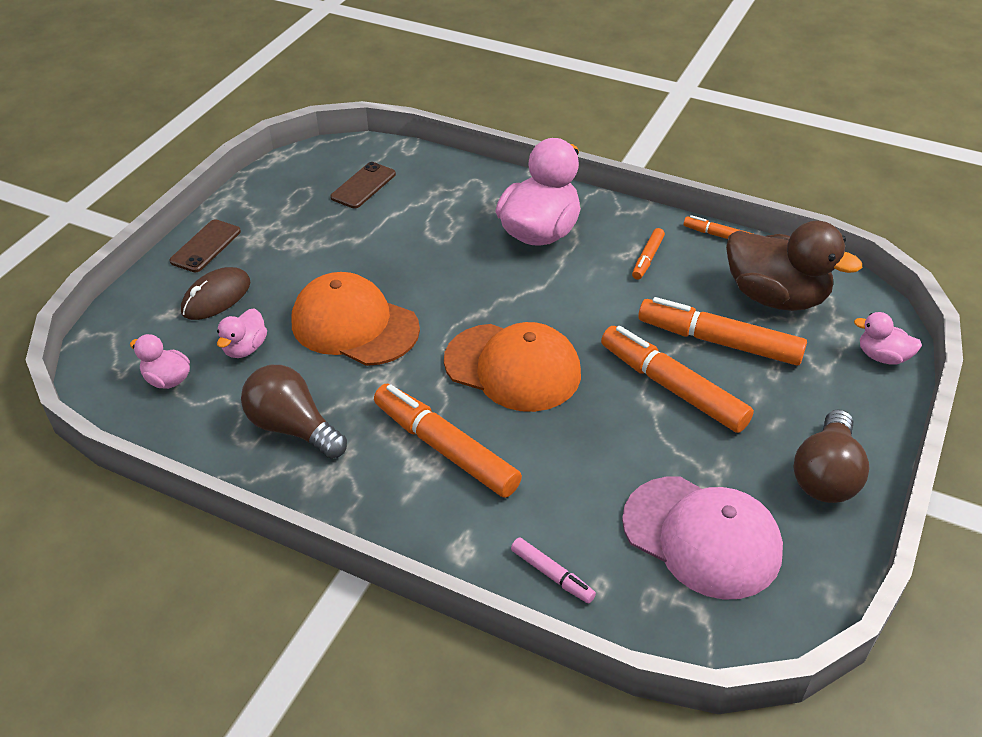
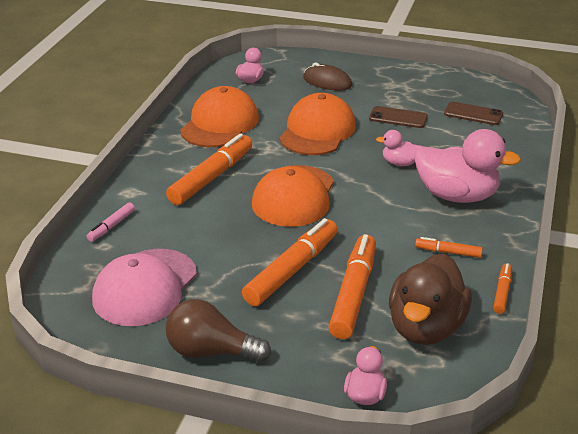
camera: 80 degrees right, 10 degrees down
(206, 246) = (375, 70): brown phone -> brown phone (398, 118)
(245, 348) = (284, 98): pink duck -> pink duck (400, 163)
(293, 428) = (220, 124): brown light bulb -> orange cap

